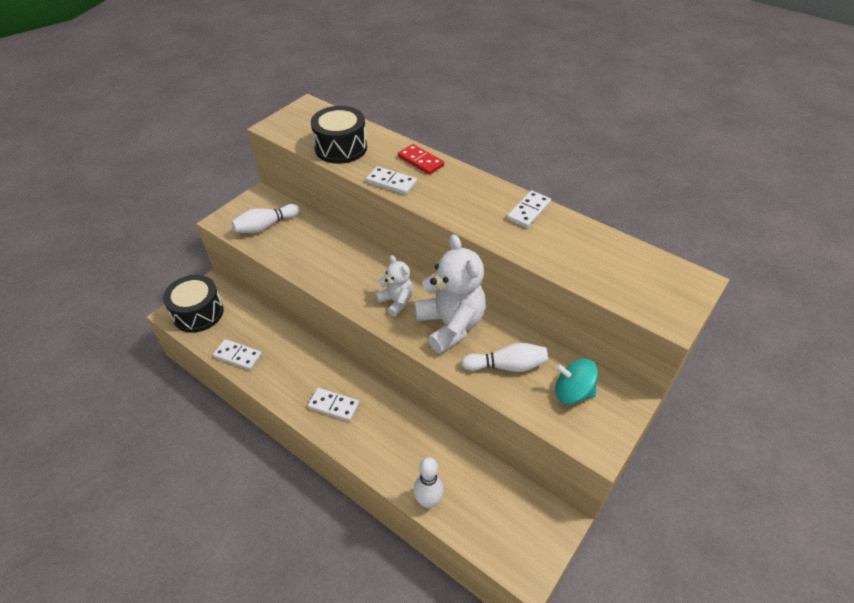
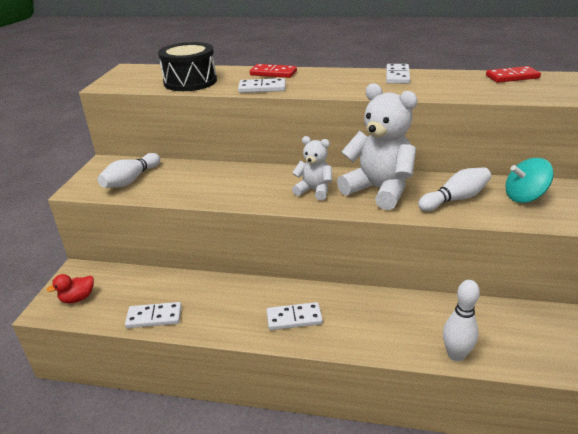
camera: 25 degrees left, 15 degrees down
(198, 313) = (78, 298): black drum -> red duck
(641, 258) = (512, 77): none -> red domino

